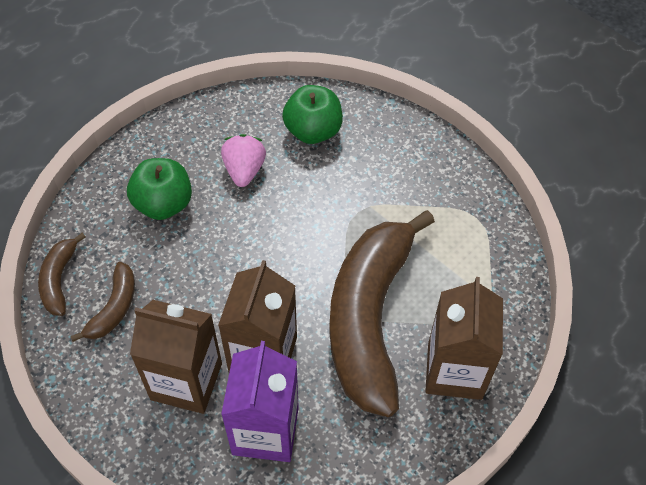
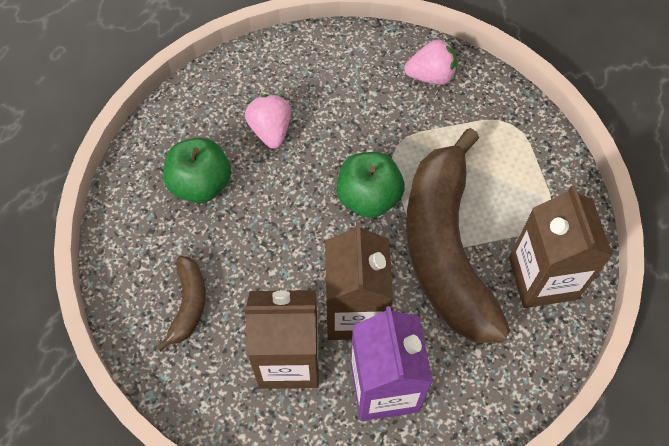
camera: 15 degrees left, 5 degrees up
(59, 280) = (121, 290): brown banana -> none
(313, 131) = (324, 74): green apple -> green apple (368, 198)
(414, 155) = (431, 76): none -> pink strawberry

